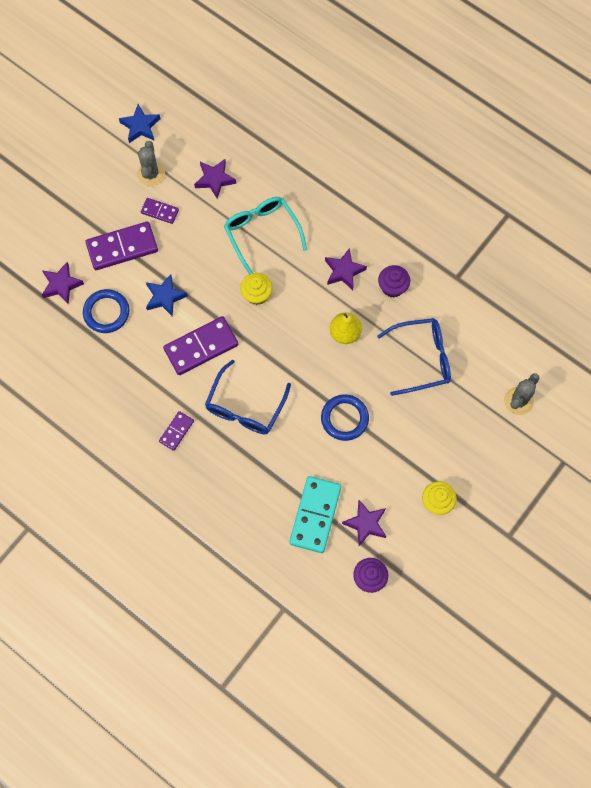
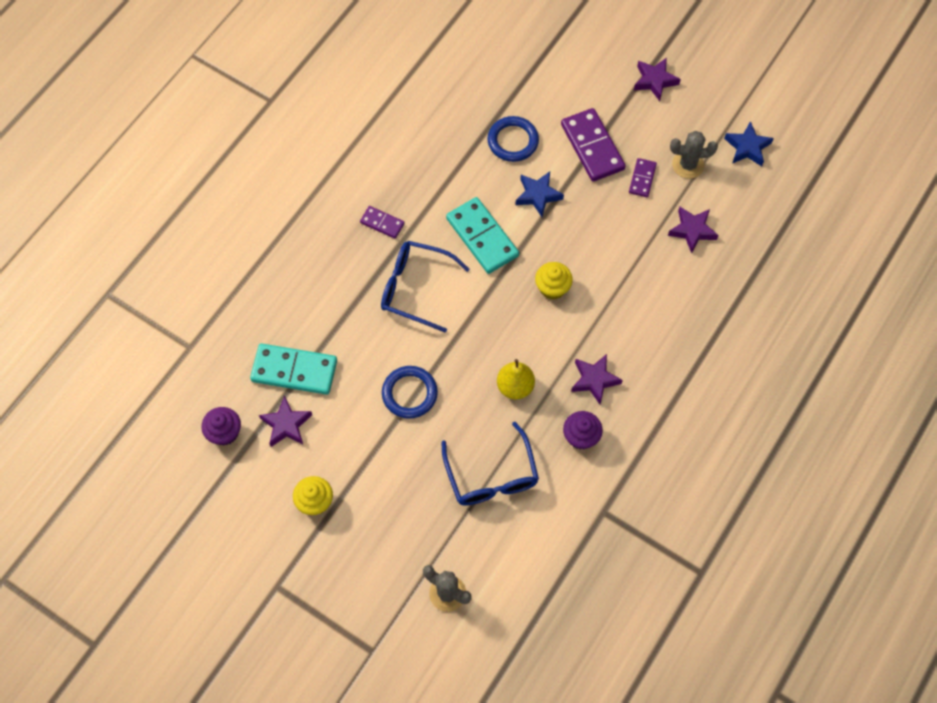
camera: 85 degrees right, 5 degrees down
(61, 285) = (540, 95): purple star -> purple star (655, 81)
(201, 347) = (482, 237): purple domino -> turquoise domino
(262, 233) = (631, 286): turquoise glasses -> none

